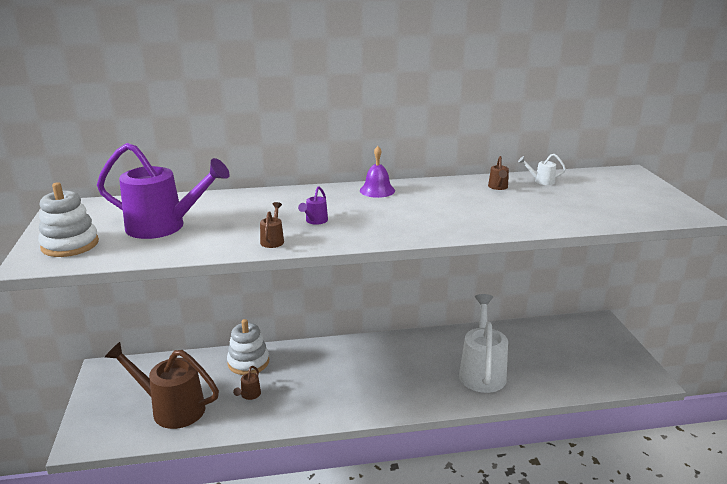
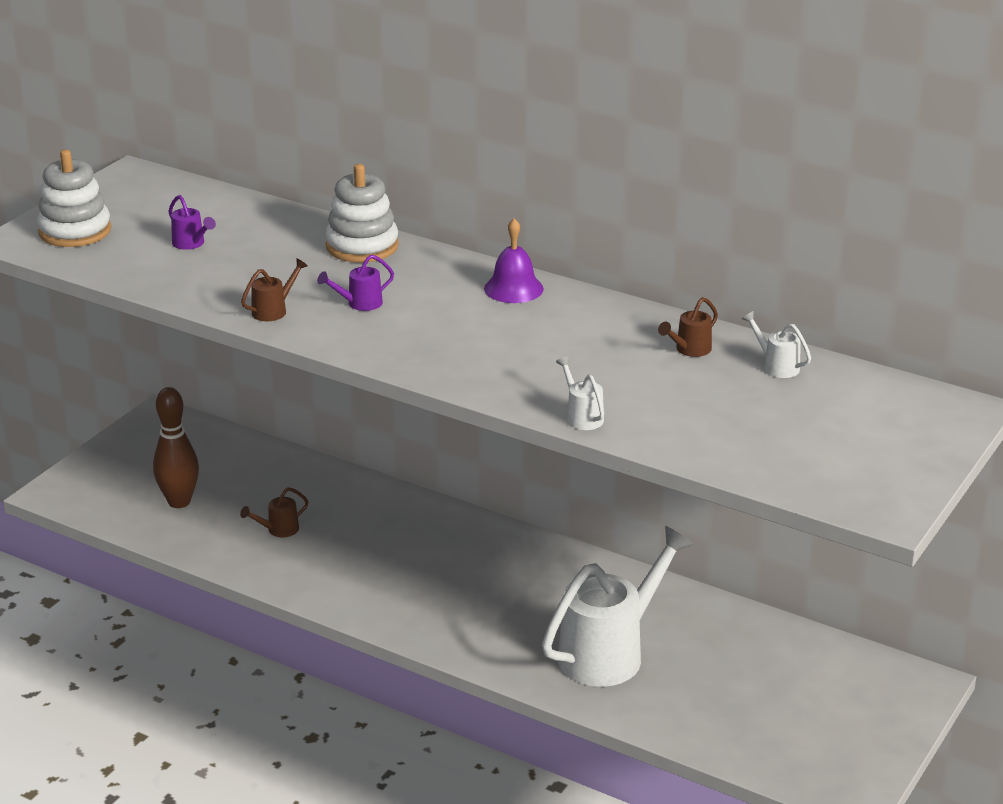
camera: 40 degrees right, 5 degrees up
(164, 227) = (191, 244): purple watering can -> purple watering can, size x0.40
(171, 408) = (179, 502): brown watering can -> brown bowling pin
(248, 362) = (326, 489): white stacking toy -> white stacking toy (362, 246)
(514, 228) = (582, 416): none -> white watering can

